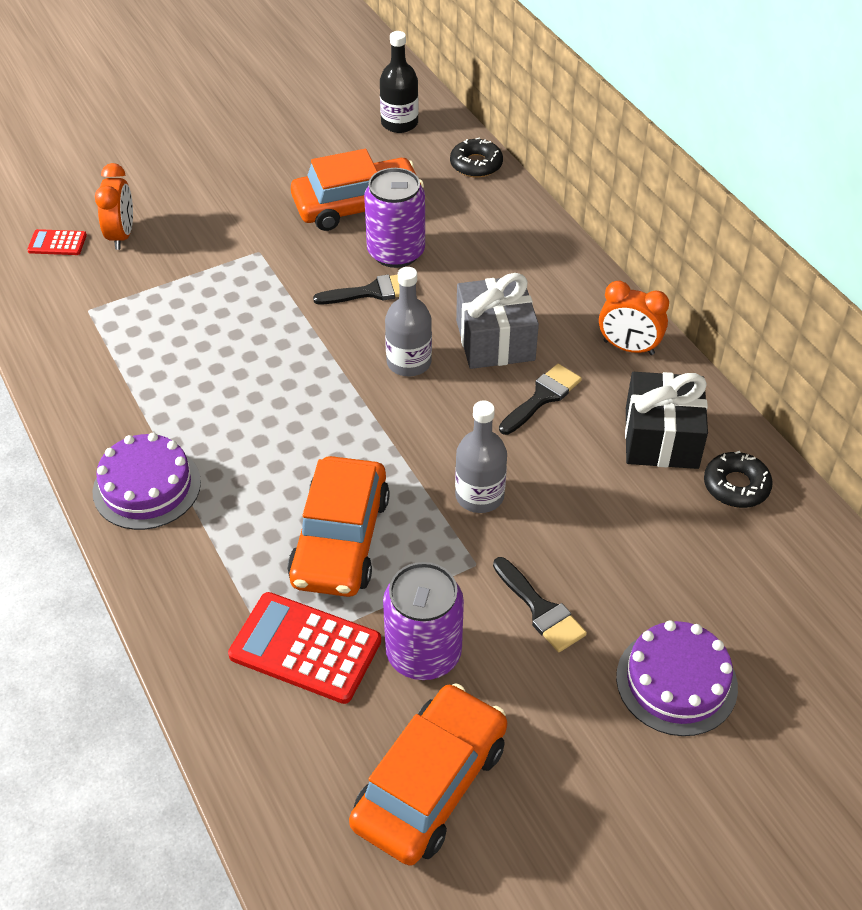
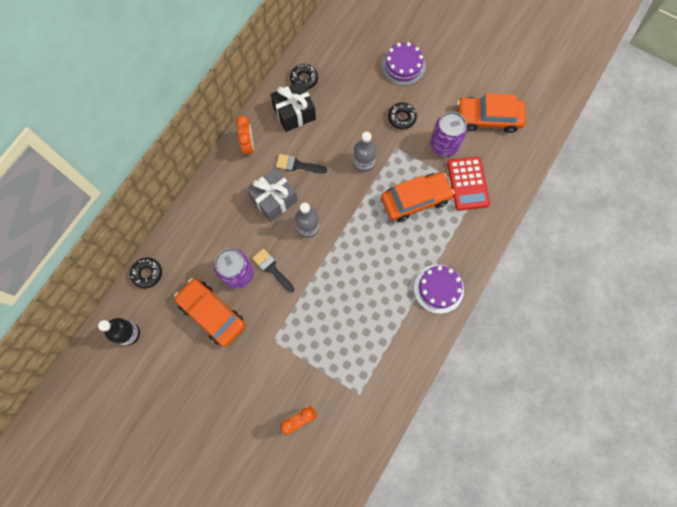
camera: 120 degrees left, 25 degrees up
(57, 243) = (324, 450): red calculator -> none
(540, 609) = (401, 118): black brush -> black donut

